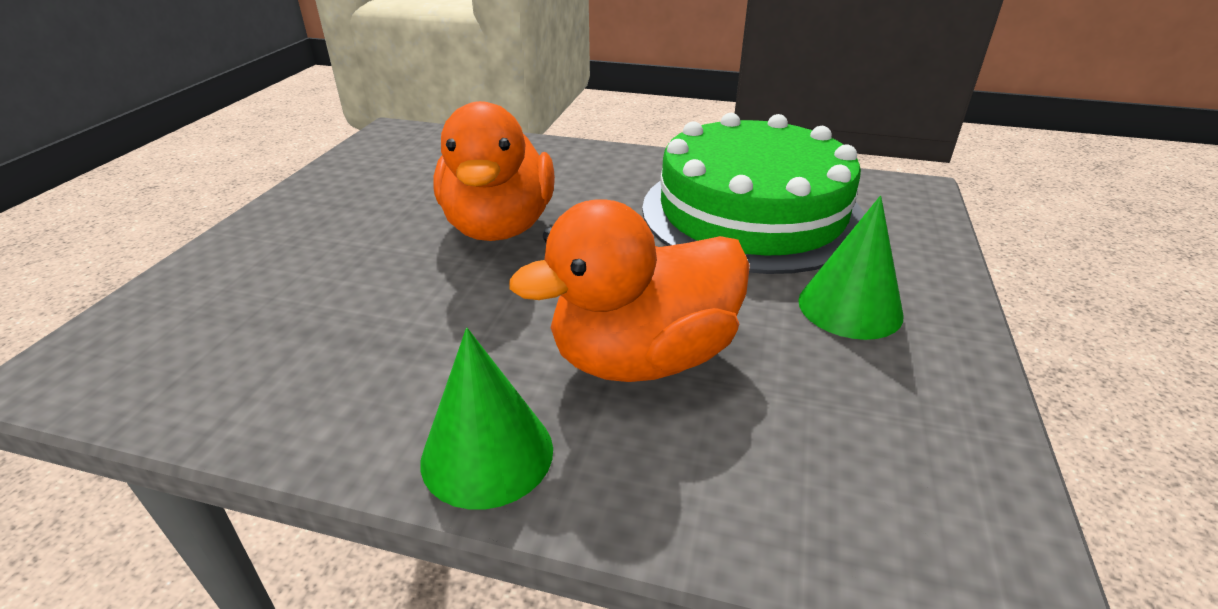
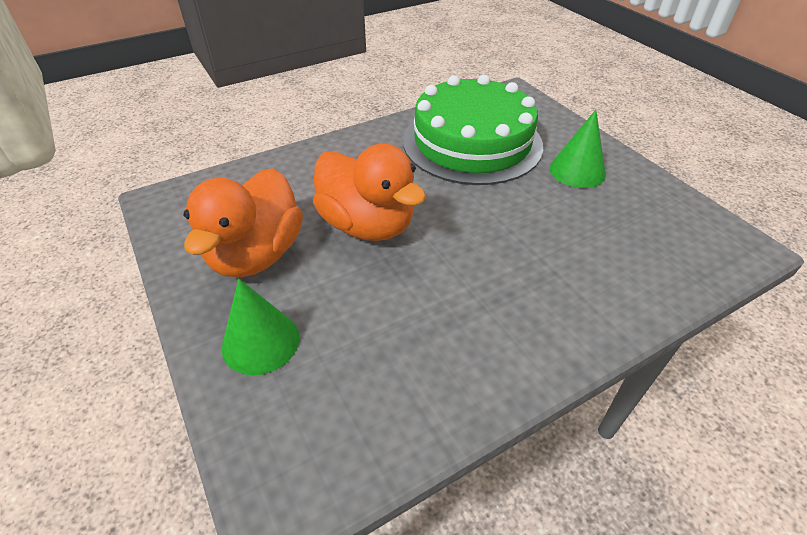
camera: 45 degrees left, 10 degrees up
(487, 454) = (565, 335): green cone -> green cone (260, 342)
(642, 357) = (547, 248): orange duck -> orange duck (256, 255)

